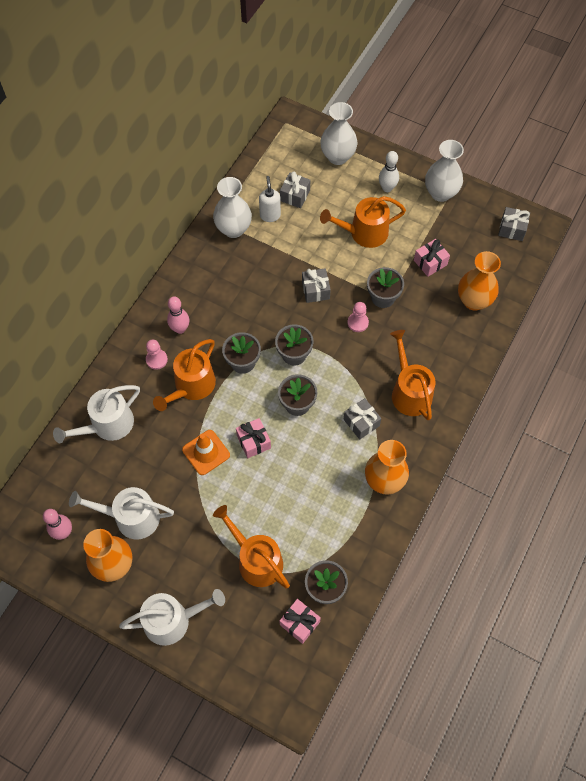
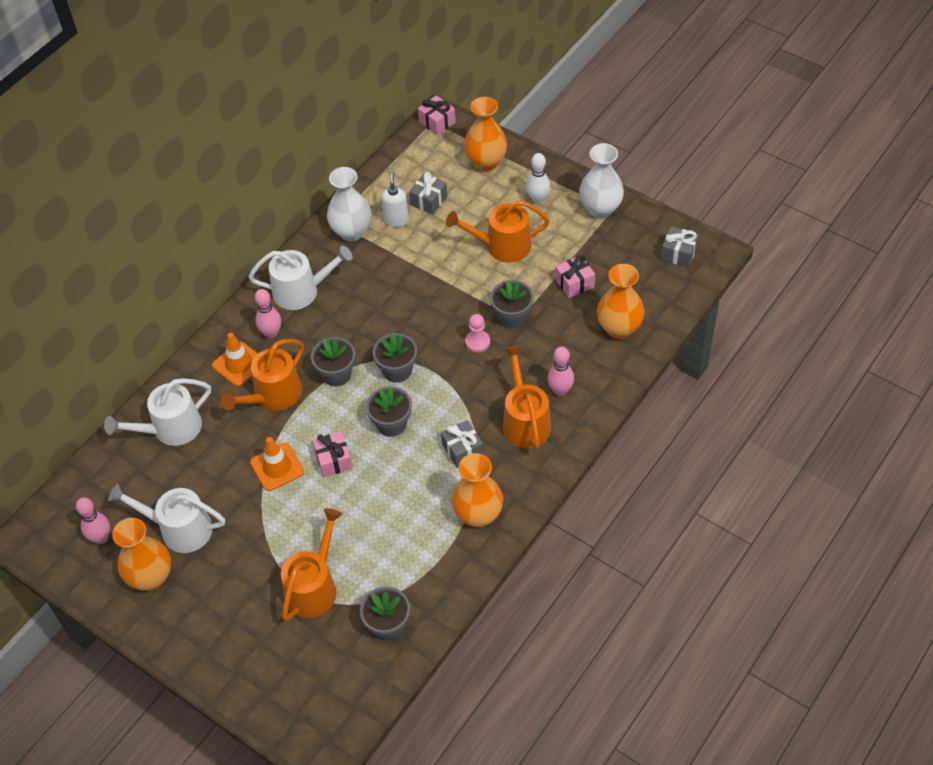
camera: 10 degrees right, 10 degrees down
(156, 359) = (239, 364): pink pawn -> orange traffic cone
(172, 620) = (206, 642): white watering can -> white watering can (301, 291)
(256, 560) = (314, 587): orange watering can -> orange watering can turned 60 degrees clockwise
(299, 623) = (352, 660): pink gift -> pink gift (437, 122)
(315, 290) = (434, 303): grey gift -> none
(337, 157) = (486, 162): white vase -> orange vase
(434, 361) = (560, 390): none -> pink bowling pin

